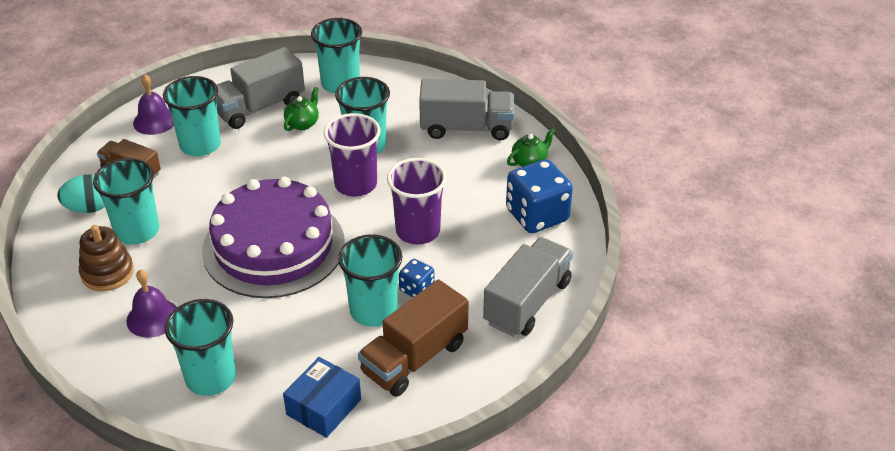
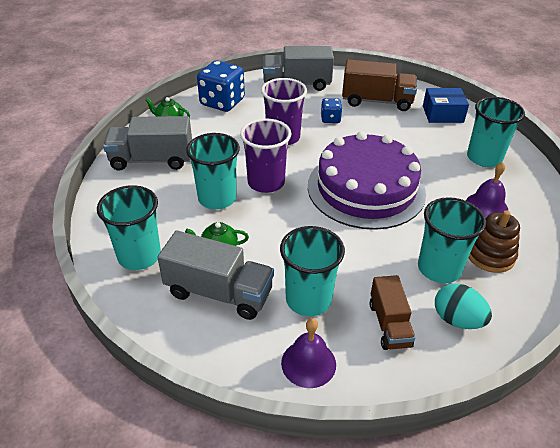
camera: 125 degrees left, 0 degrees up
(373, 311) = (364, 126): turquoise cup -> none
(466, 128) = (152, 160): grey truck -> grey truck turned 60 degrees counterclockwise

